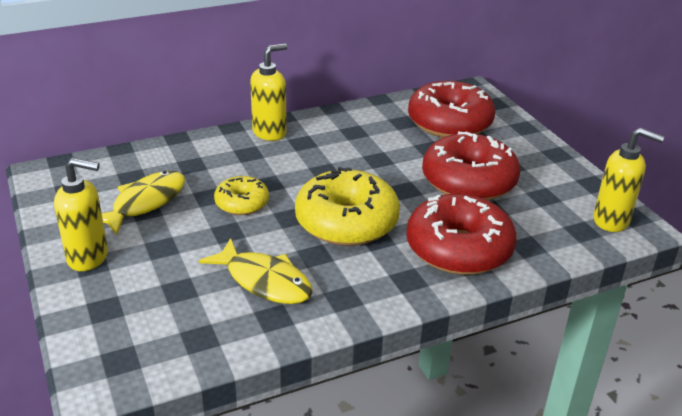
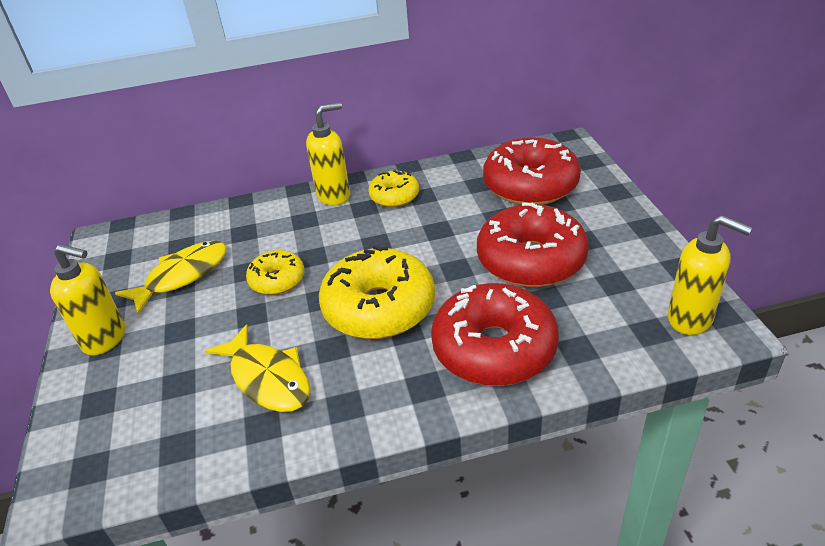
camera: 15 degrees right, 5 degrees up
(328, 133) = (394, 196): none -> yellow donut

